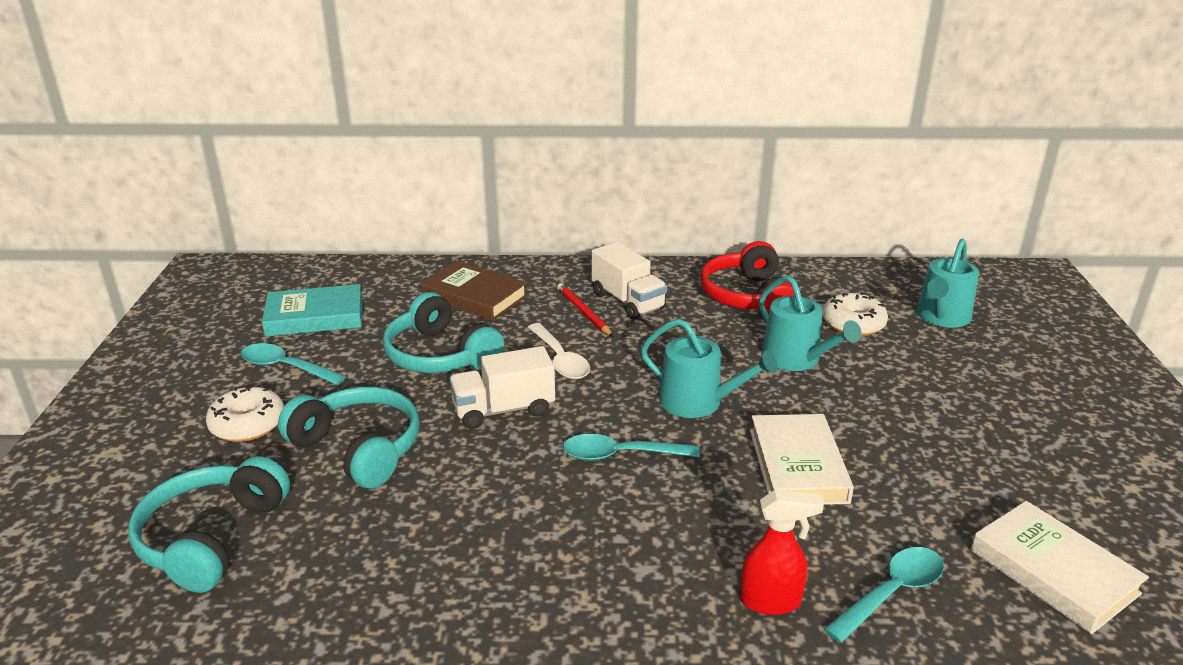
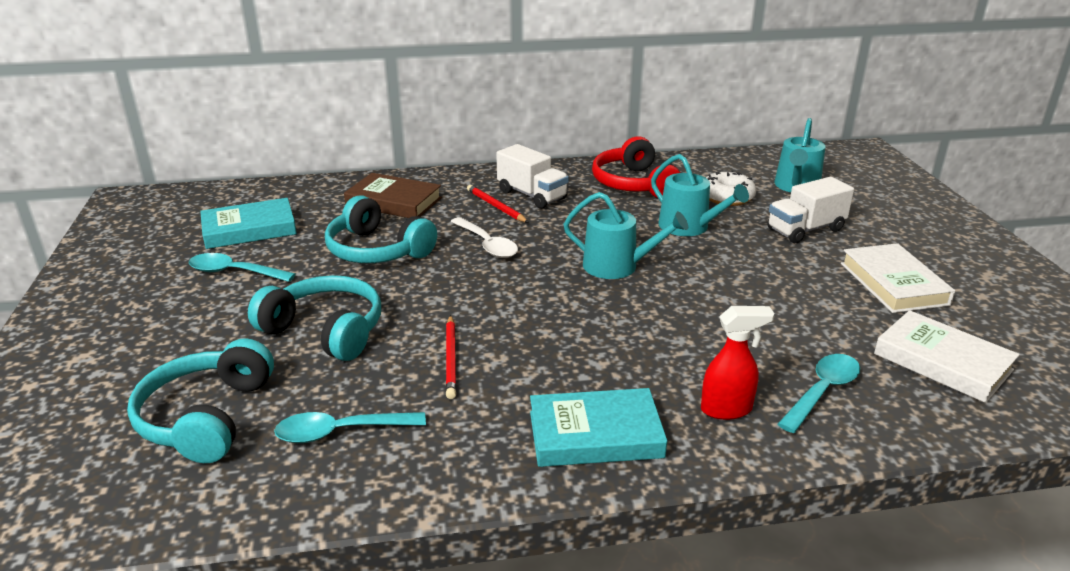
camera: 10 degrees left, 0 degrees up
(248, 424) = (212, 321): white donut -> none
(481, 498) = (451, 358): none -> red pencil
(503, 410) = (449, 288): white truck -> white truck (805, 230)
(611, 613) = (595, 434): none -> turquoise book
(620, 455) = (563, 313): turquoise spoon -> turquoise spoon (340, 432)
(797, 466) = (715, 306): white book -> white book (893, 284)

